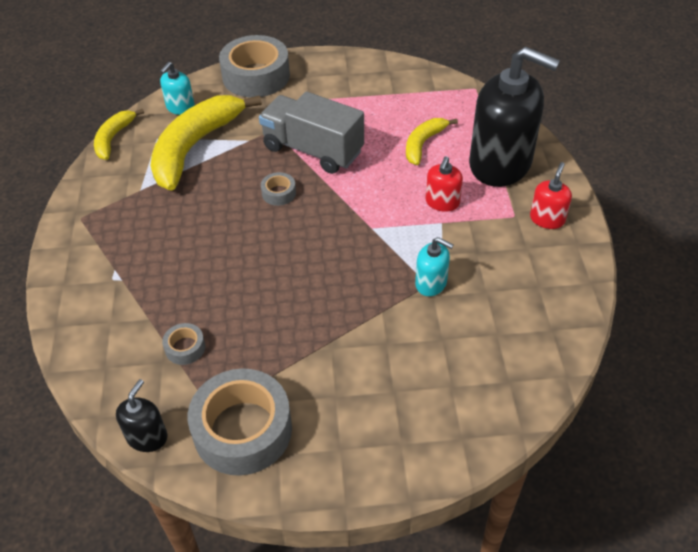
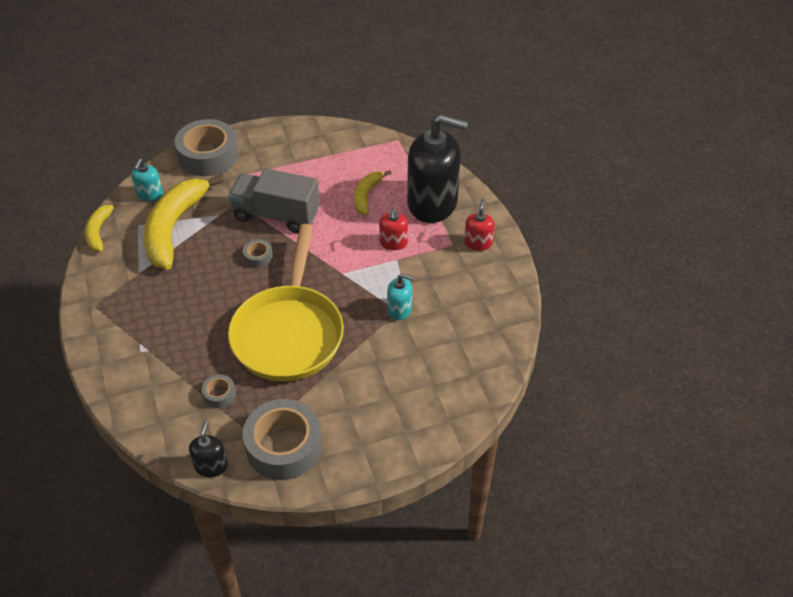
camera: 15 degrees left, 0 degrees up
(289, 288) = (289, 333): none -> yellow pan

